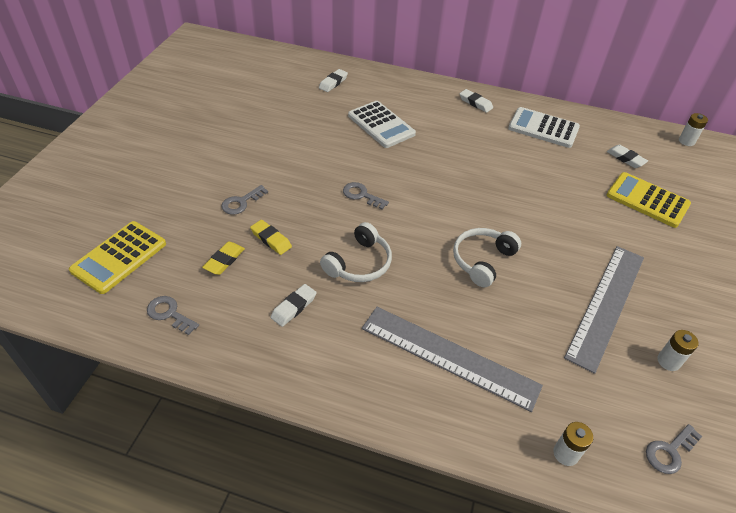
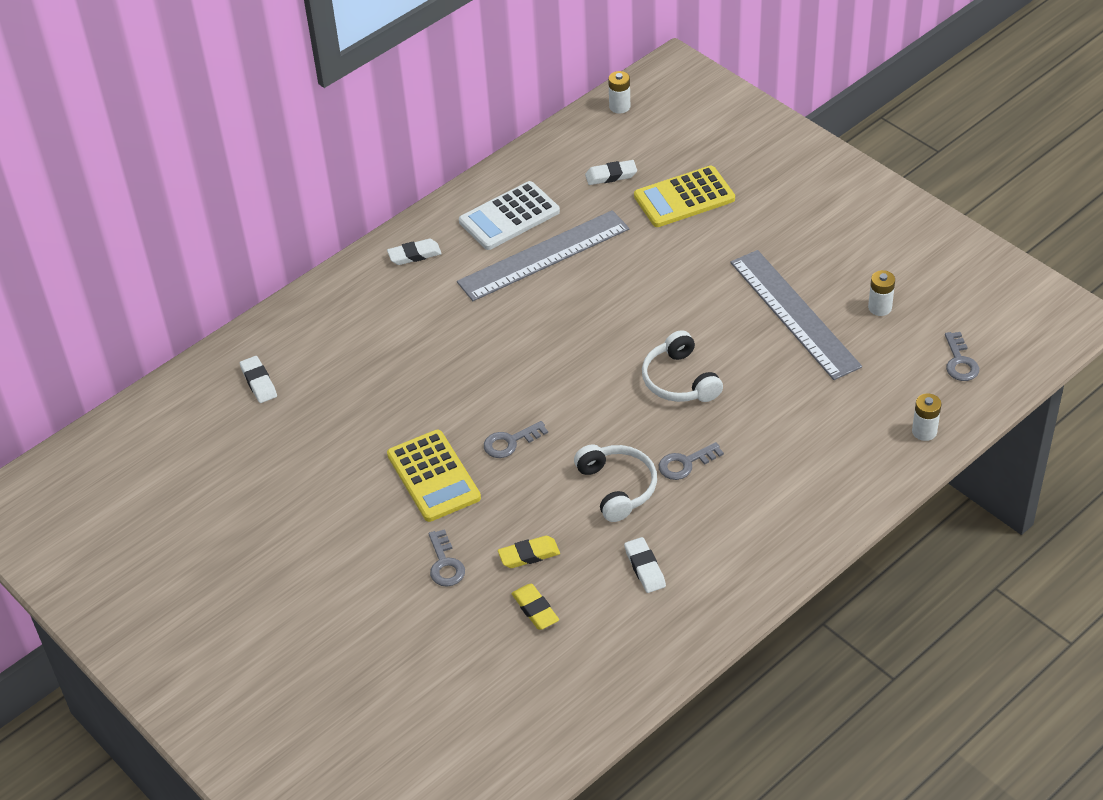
camera: 55 degrees left, 0 degrees up
(119, 257) = (464, 712): yellow calculator -> yellow calculator (433, 476)
(169, 314) = (587, 682): grey key -> grey key (685, 463)
(381, 125) = (390, 369): white calculator -> none
(449, 356) = (782, 465): grey ruler -> grey ruler (544, 256)

